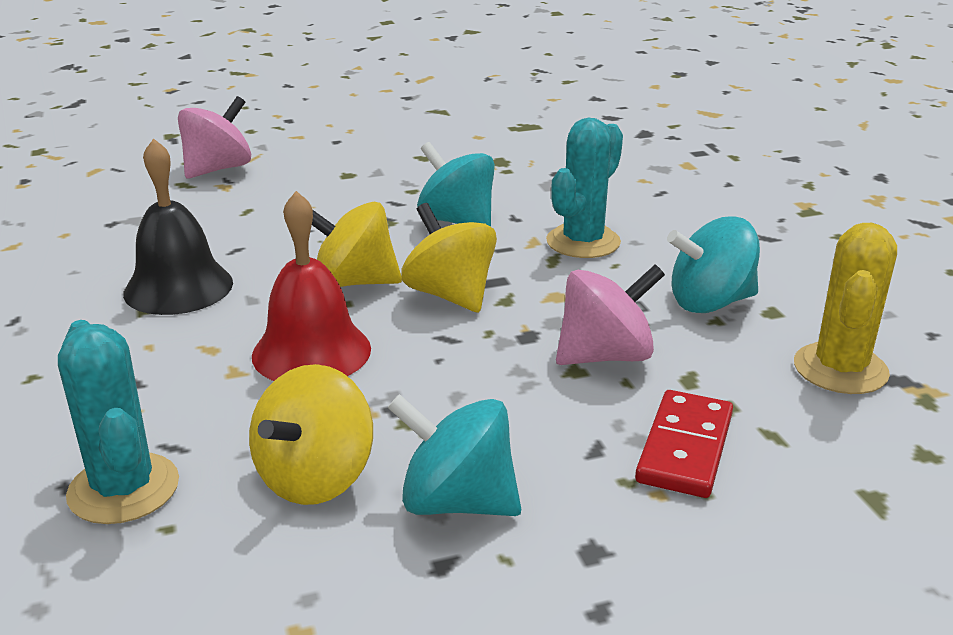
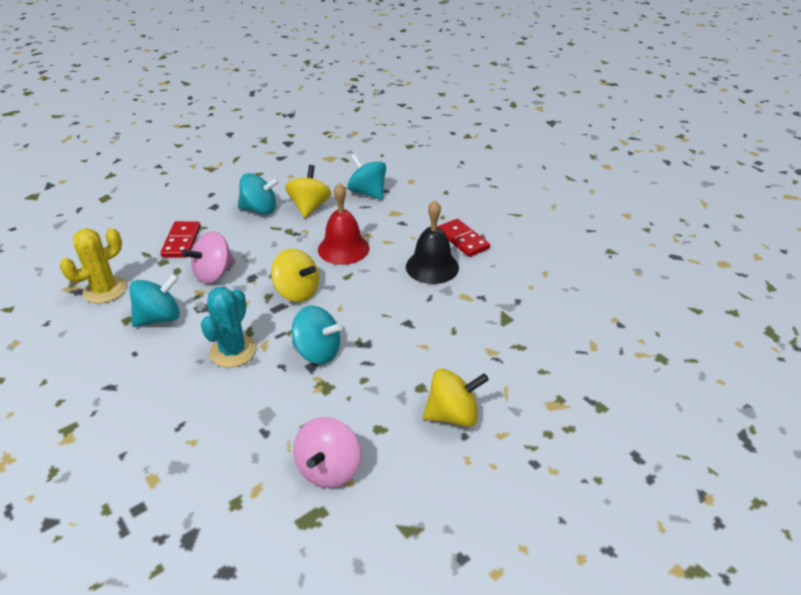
camera: 160 degrees right, 10 degrees up
(62, 319) = (462, 240): none -> red domino
(123, 489) = (367, 193): turquoise cactus -> turquoise spinning top
(218, 169) = (514, 368): pink spinning top -> pink spinning top (329, 469)
(354, 282) = (350, 289): yellow spinning top -> yellow spinning top (453, 415)
(840, 369) = (105, 290): yellow cactus -> yellow cactus turned 45 degrees clockwise

